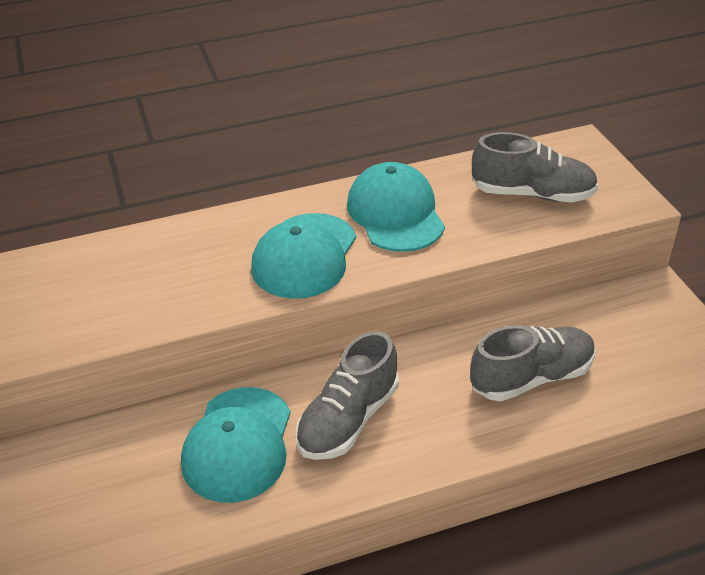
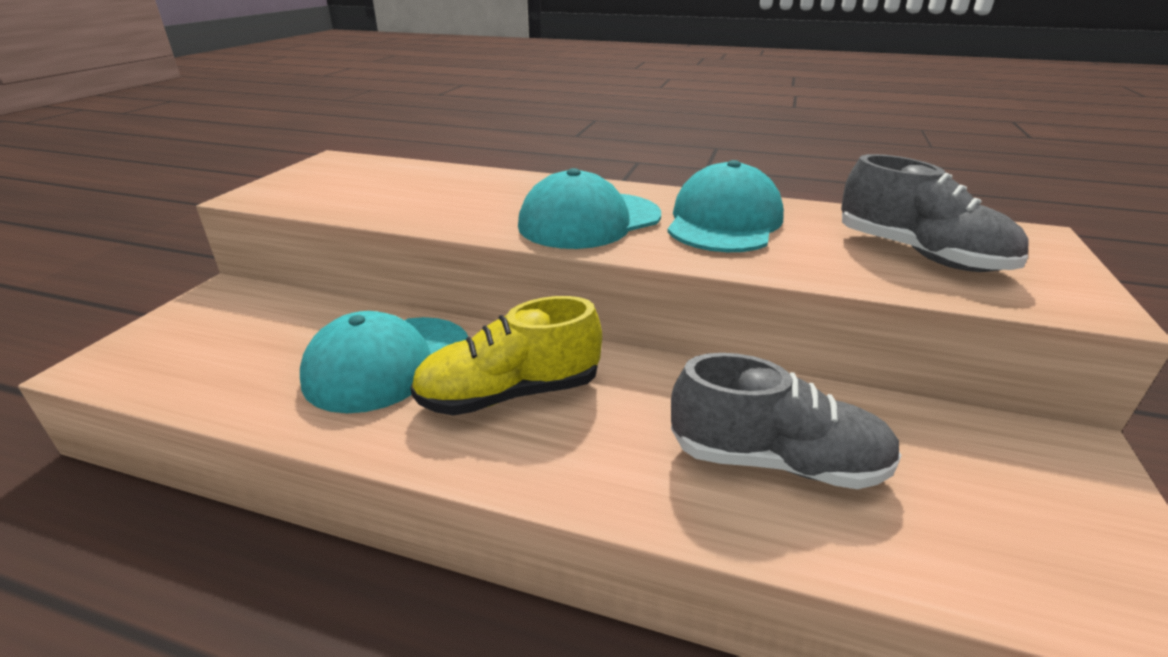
camera: 35 degrees right, 10 degrees down
(348, 419) = (510, 394): grey shoe -> yellow shoe

